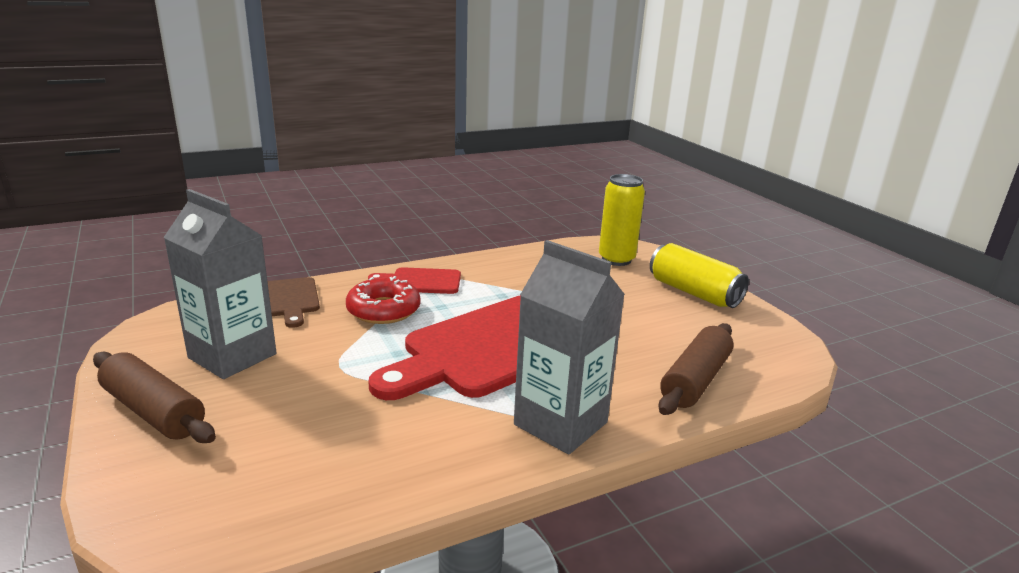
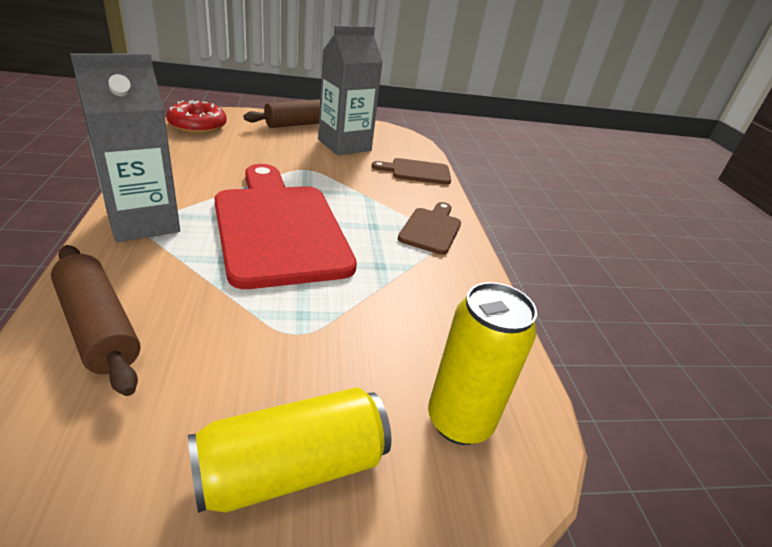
camera: 105 degrees right, 10 degrees up
(383, 310) = (380, 199): red donut -> red donut (197, 125)
(421, 281) = (431, 229): red cutting board -> brown cutting board

